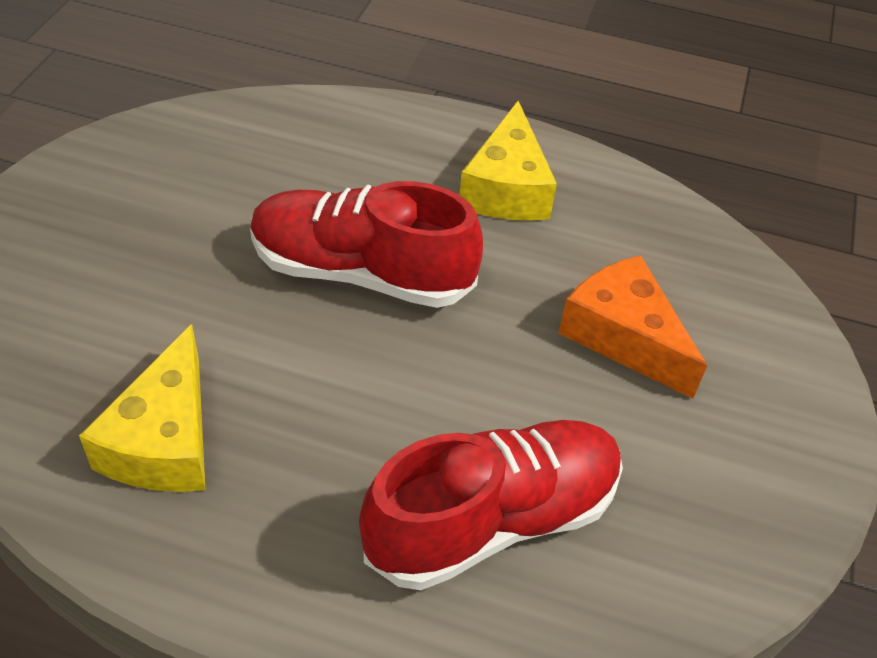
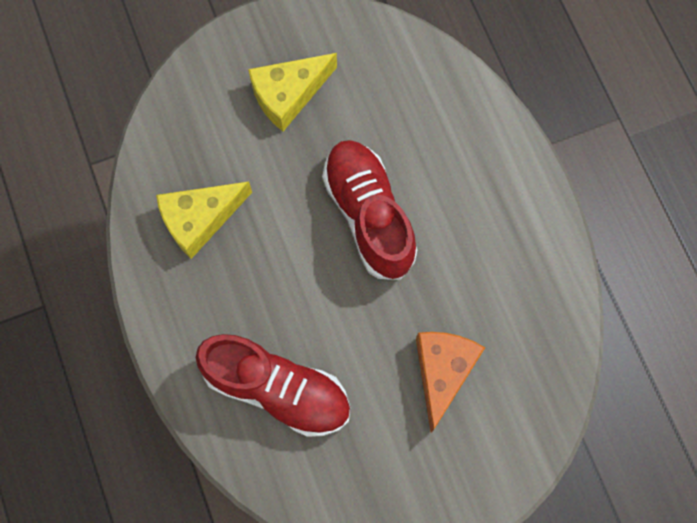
camera: 55 degrees right, 25 degrees up
(506, 188) = (500, 235): yellow cheese -> yellow cheese (288, 95)

